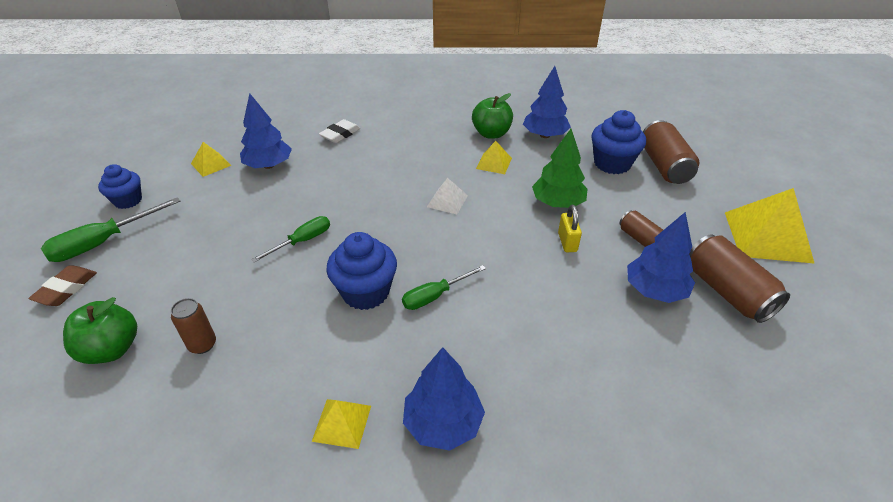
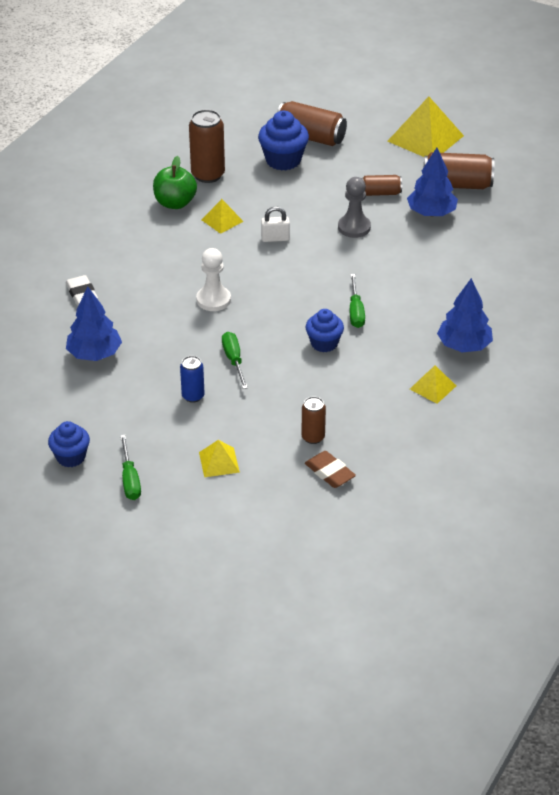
camera: 60 degrees left, 0 degrees up
(66, 289) = (181, 507): brown eraser -> brown eraser (329, 473)
(103, 242) = (130, 479): green screwdriver -> green screwdriver, size x0.66
(112, 349) = (280, 485): green apple -> none
(211, 164) = (54, 392): yellow pyramid -> yellow pyramid (219, 462)
(237, 236) = (193, 396): none -> blue can
(365, 292) = (324, 343): blue cupcake -> blue cupcake, size x0.67
(382, 198) = (213, 300): none -> white pawn
(447, 201) = (251, 266): white pyramid -> none
(499, 200) = (275, 238): none -> white padlock
(544, 135) = (208, 175): blue tree -> brown can
(557, 203) = (306, 211): green tree -> none
(567, 242) = (354, 227): yellow padlock -> grey pawn

